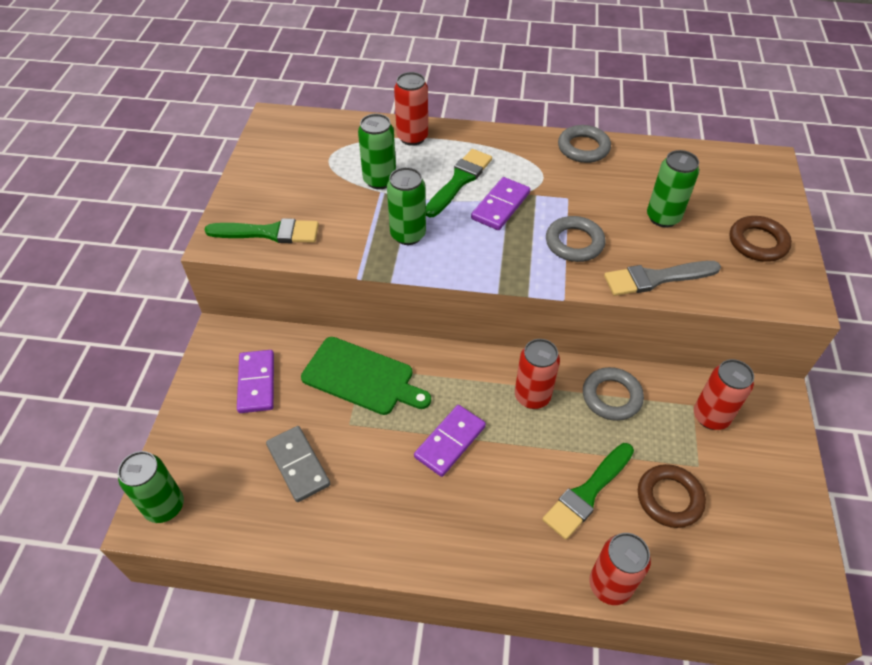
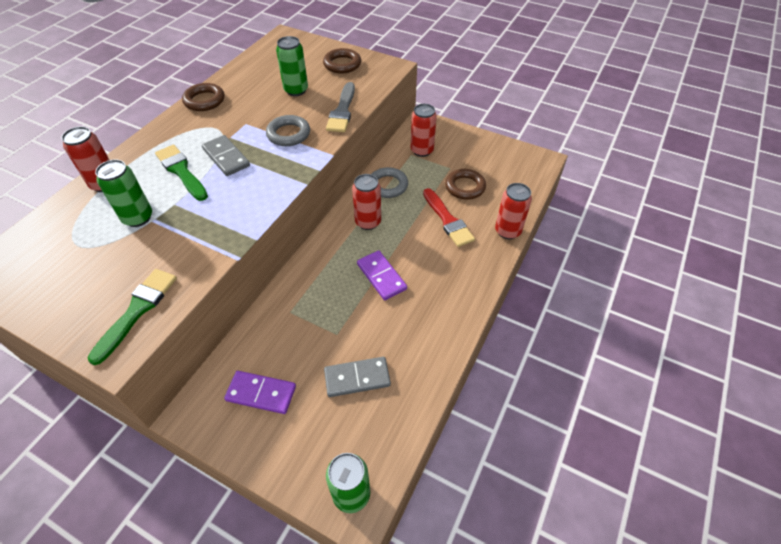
camera: 70 degrees left, 0 degrees up
(362, 377) = (298, 315): green cutting board -> none
(408, 235) = (215, 216): green can -> none
(500, 206) = (226, 157): purple domino -> grey domino
(583, 148) = (204, 100): grey ring -> brown ring
(587, 493) = (448, 220): green brush -> red brush

